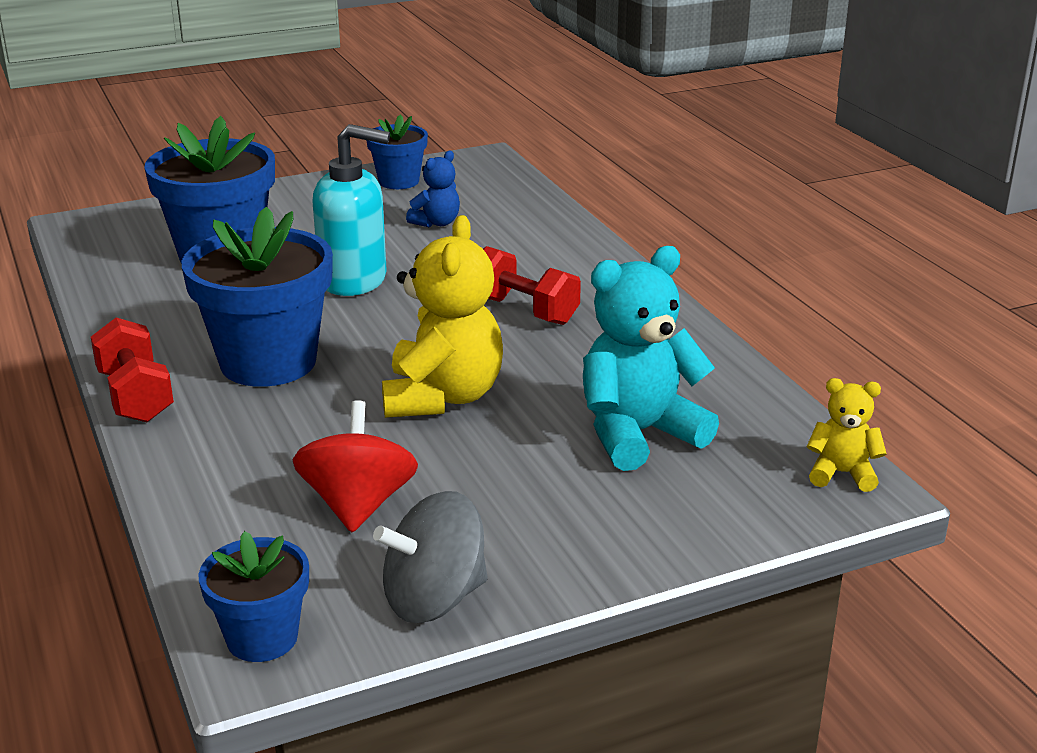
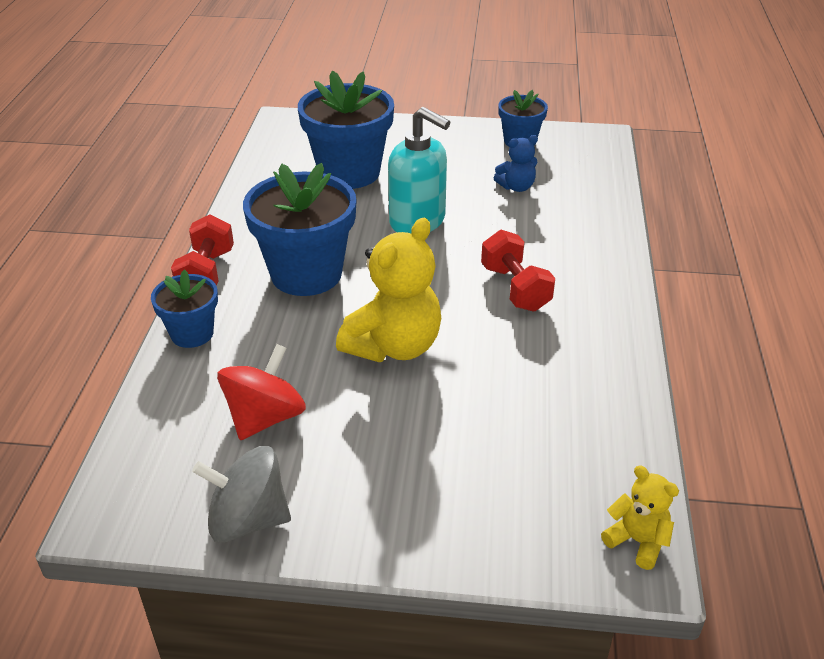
camera: 30 degrees right, 10 degrees up
(262, 638) = (123, 501): blue flower pot -> blue flower pot (192, 334)
(638, 434) = (506, 435): turquoise teddy bear -> none

